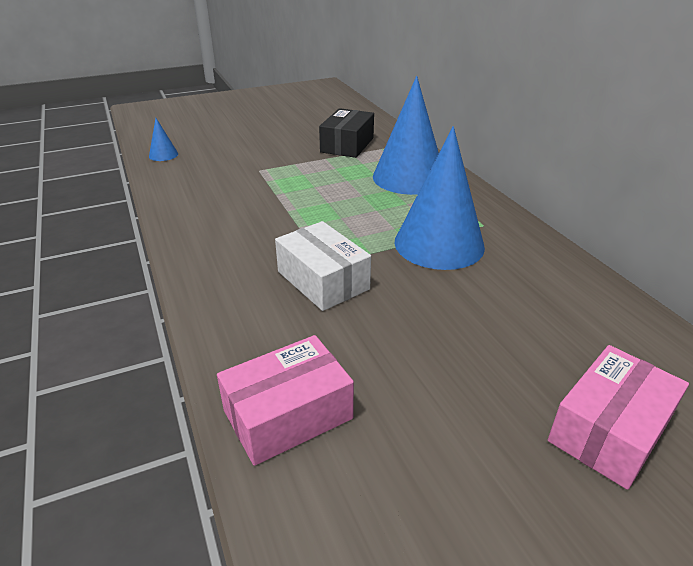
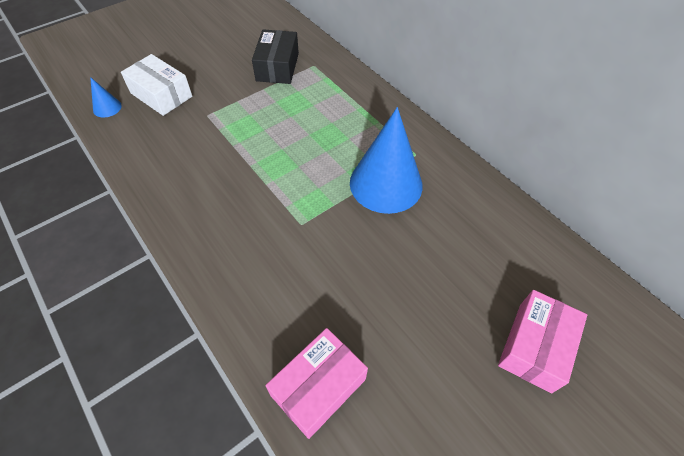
camera: 15 degrees left, 20 degrees up
(323, 280) = (304, 244): white box -> white box (161, 95)
(409, 177) = (343, 104): blue cone -> none

